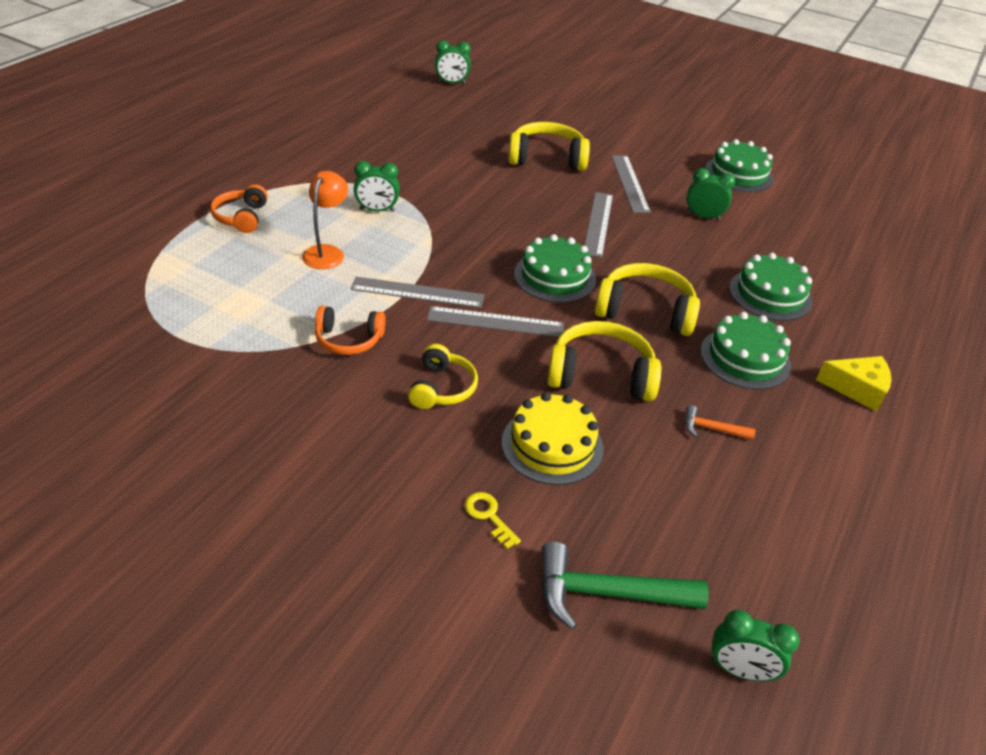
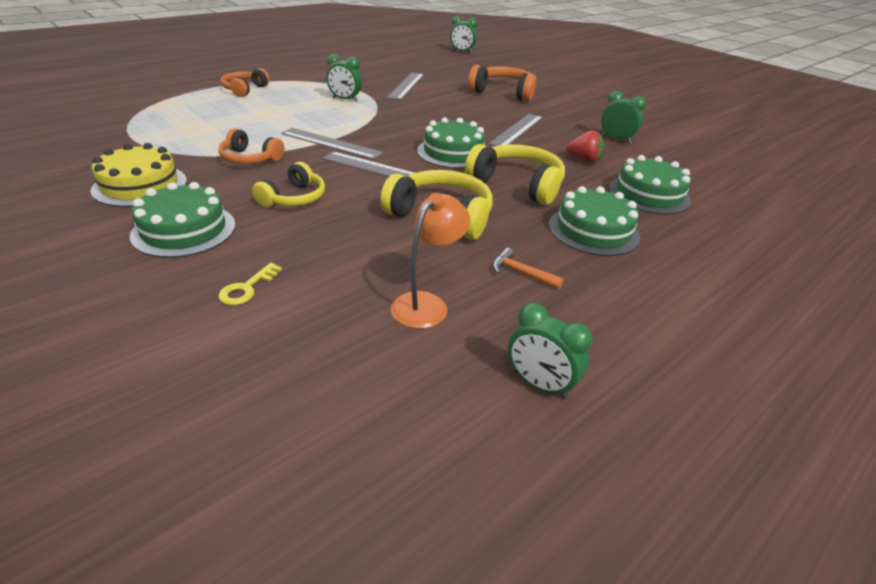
camera: 20 degrees right, 5 degrees down
(327, 252) = (285, 113): orange lamp -> orange lamp (426, 303)
(489, 516) = (247, 288): yellow key -> yellow key turned 135 degrees counterclockwise
(547, 158) = (503, 93): yellow headphones -> orange headphones
(552, 445) = (353, 252): yellow cake -> yellow cake (140, 185)
(606, 594) = (302, 376): green hammer -> none
(629, 183) = (563, 113): grey ruler -> grey ruler (406, 86)
(688, 257) = (583, 160): none -> red strawberry
(738, 174) = (667, 121): green cake -> green cake (184, 230)
(740, 670) = (391, 494): green clock -> green clock (539, 384)
(857, 389) = (704, 275): yellow cheese -> none

